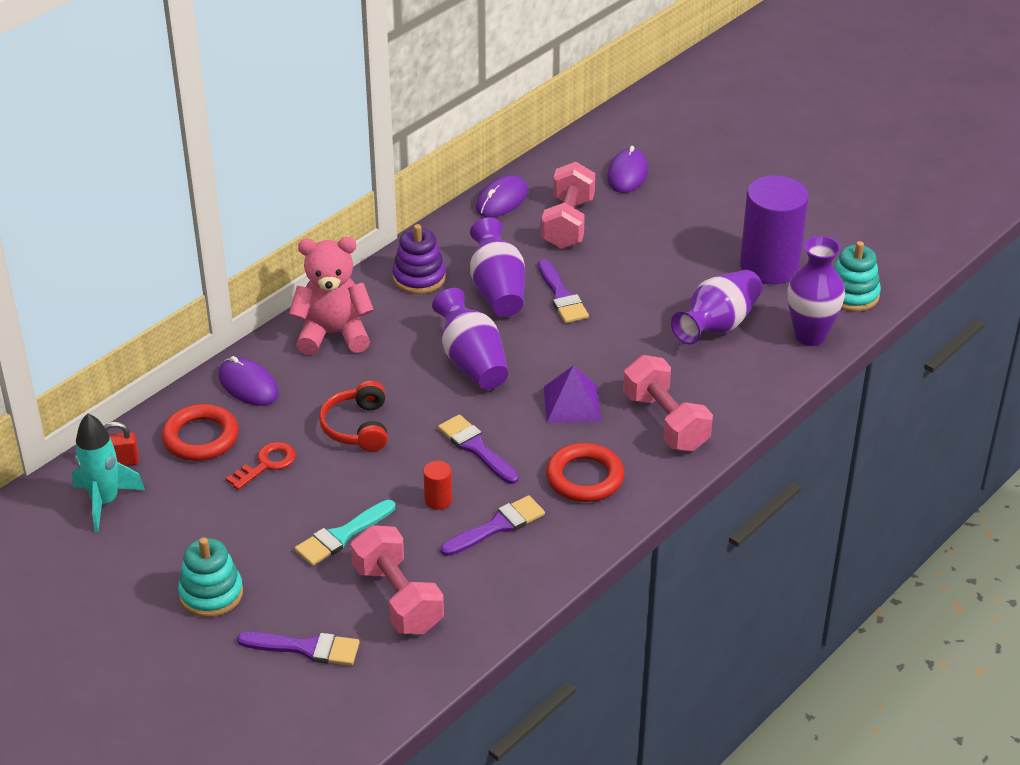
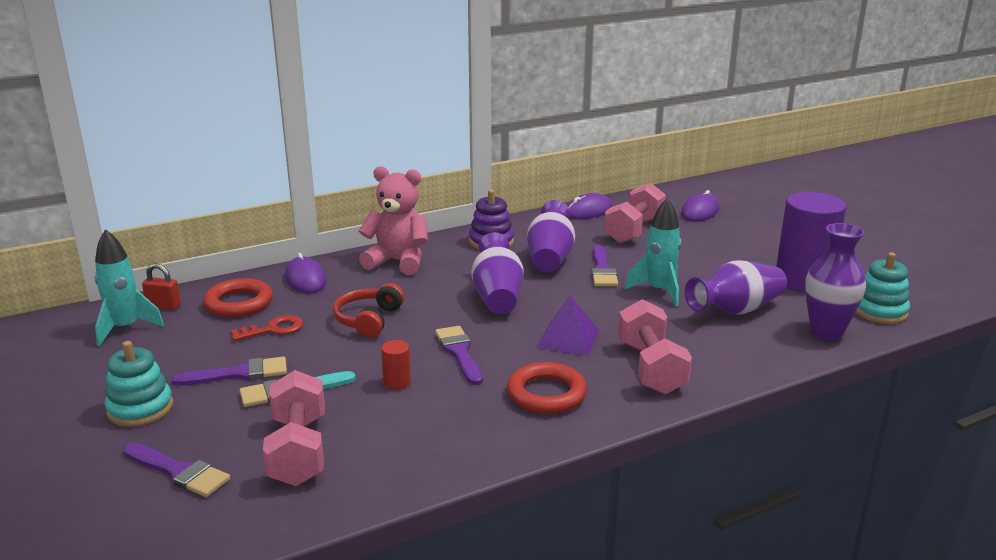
camera: 20 degrees right, 15 degrees down
(497, 526) = (437, 414): purple brush -> purple brush (239, 374)
(632, 315) = (659, 291): none -> turquoise rocket

